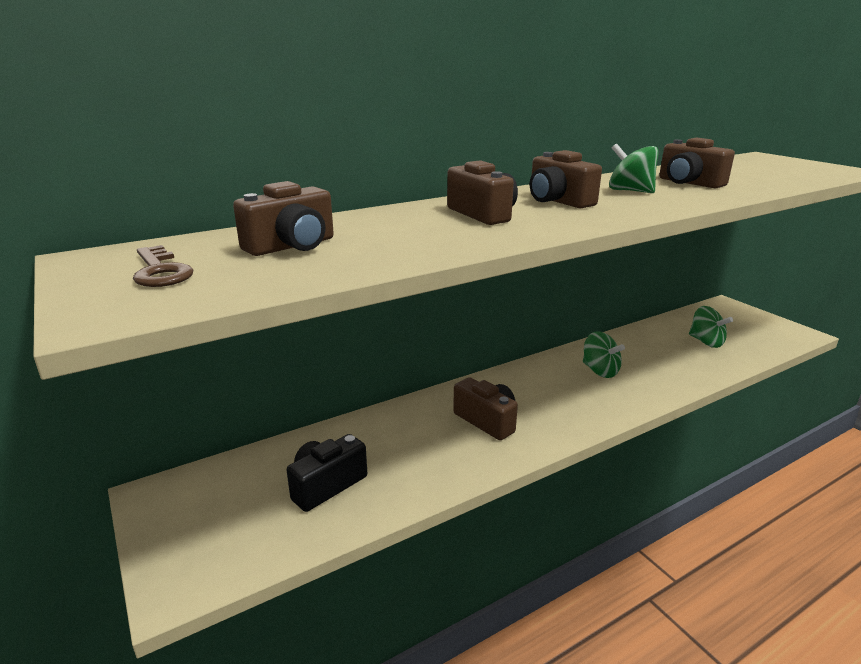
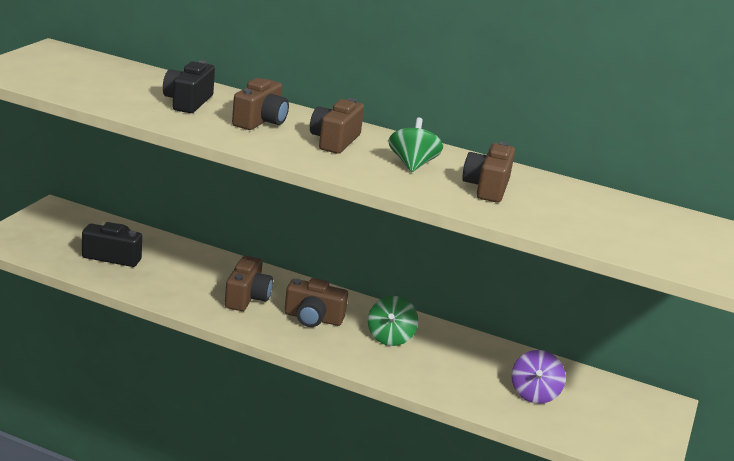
camera: 50 degrees right, 0 degrees up
(160, 271) = (53, 66): brown key -> none
(292, 246) = (124, 84): brown camera -> brown camera (313, 318)
(394, 230) = (188, 102): none -> black camera
(706, 342) = (534, 394): green spinning top -> purple spinning top

